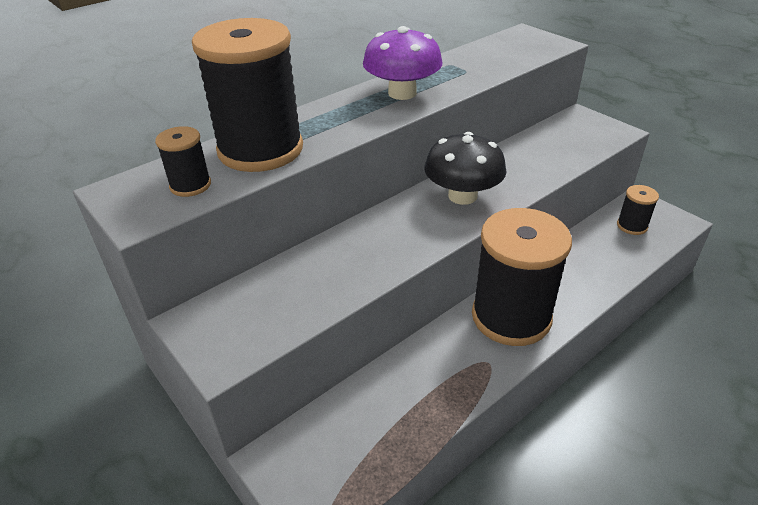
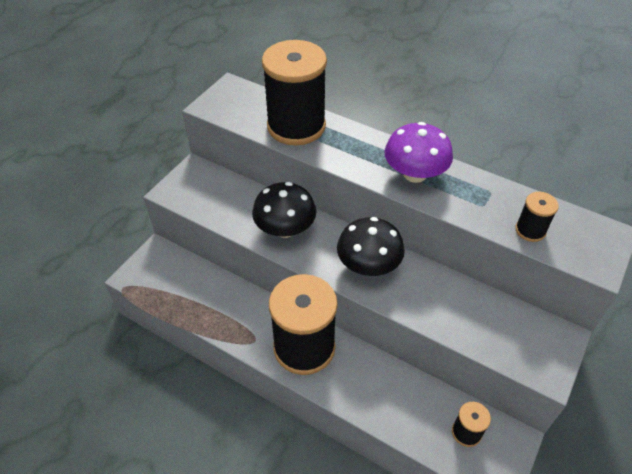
camera: 70 degrees right, 10 degrees up
(190, 185) = (245, 112): black spool -> black spool (530, 230)
(374, 247) = (285, 229): none -> black mushroom

